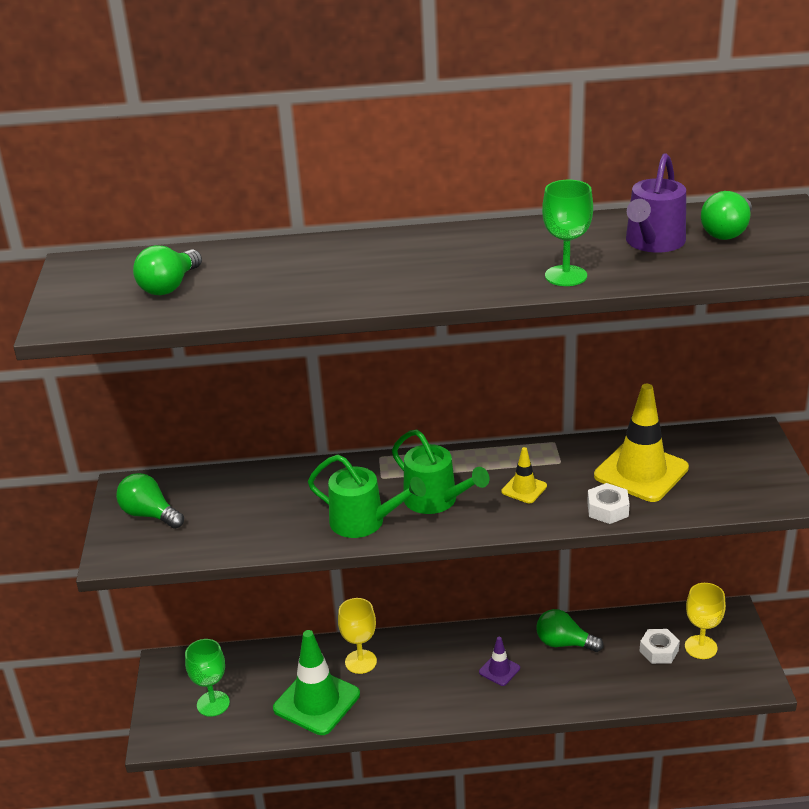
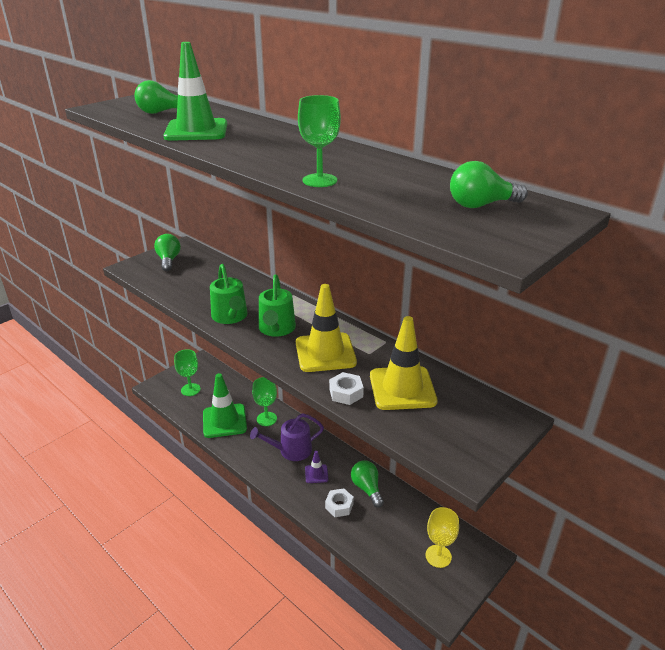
camera: 45 degrees right, 0 degrees up
(291, 287) = (196, 130): none -> green traffic cone
(360, 662) = (266, 419): yellow goblet -> green goblet
(524, 489) = (325, 352): yellow traffic cone -> yellow traffic cone, size x2.07
(653, 243) = (415, 189): purple watering can -> purple watering can (291, 450)
(659, 651) = (411, 536): white nut -> white nut (339, 506)

